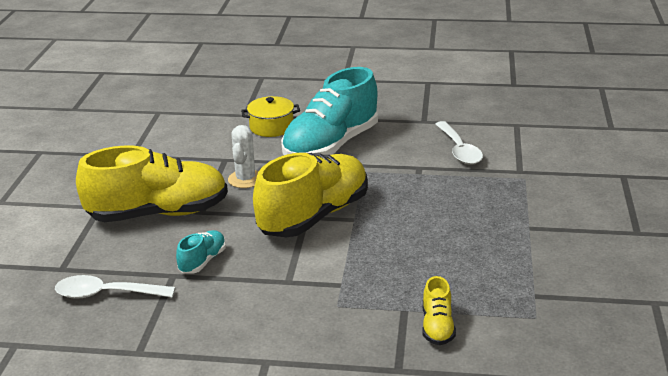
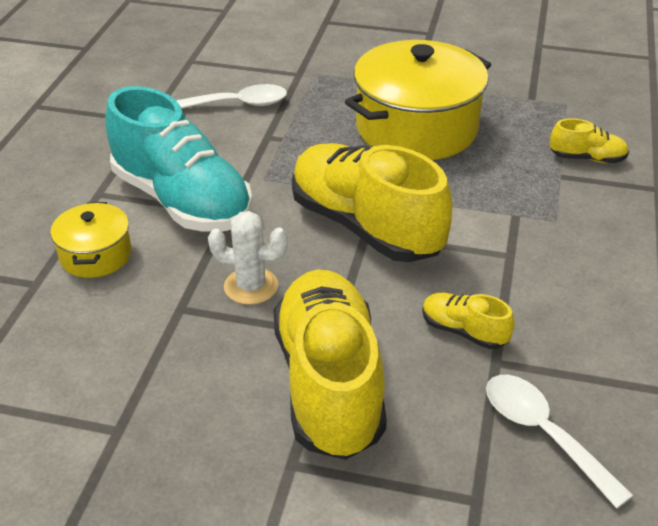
camera: 85 degrees left, 10 degrees up
(107, 294) = (544, 434): white spoon -> white spoon turned 135 degrees clockwise
(203, 261) = (463, 331): turquoise shoe -> yellow shoe
(455, 232) = (416, 128): none -> yellow pot

